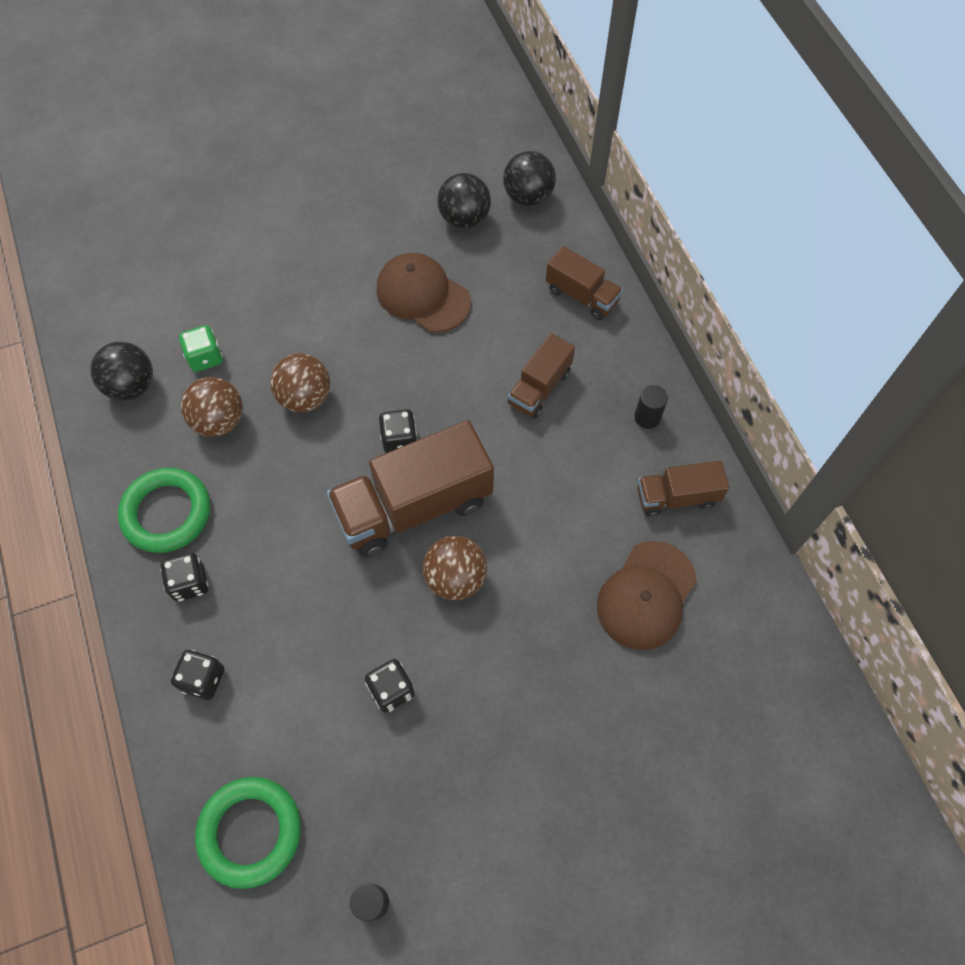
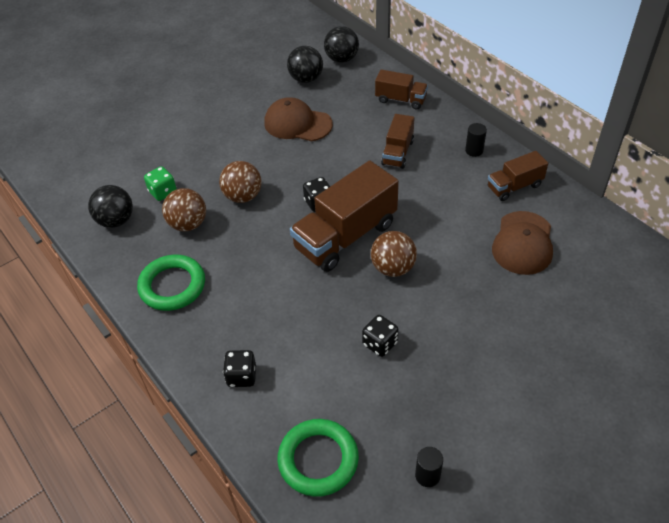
camera: 15 degrees left, 15 degrees down
(190, 583) = (207, 322): black dice -> none

